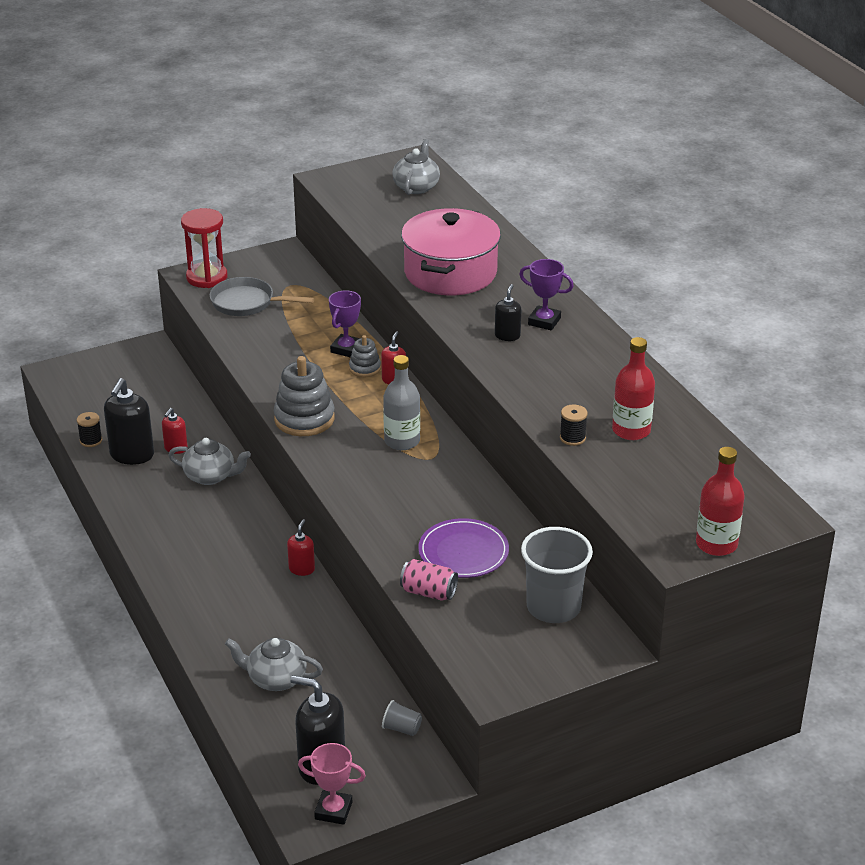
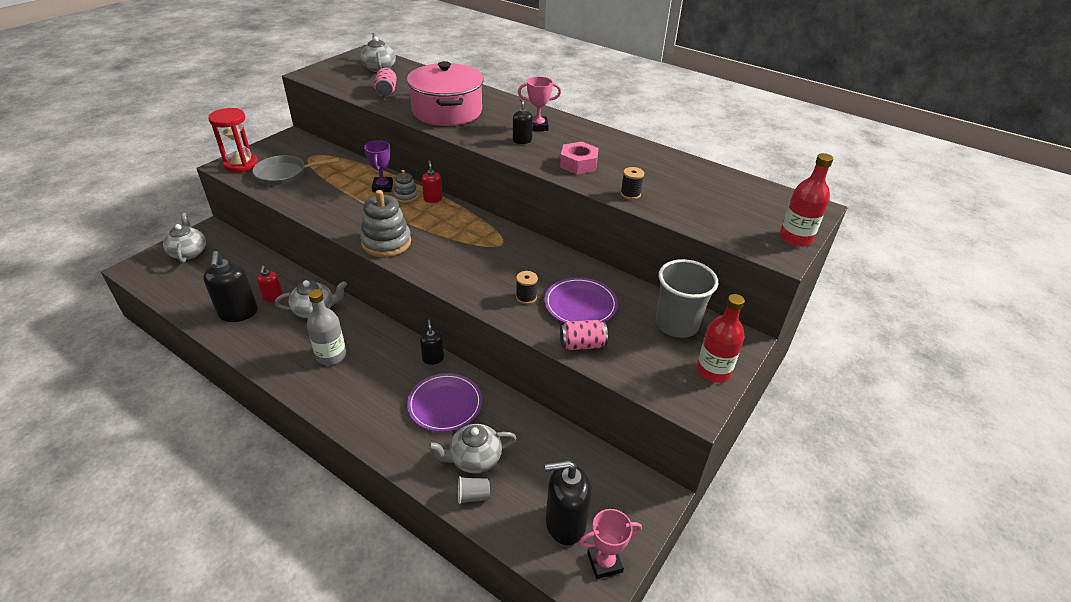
camera: 30 degrees left, 5 degrees up
(91, 440) = (195, 312): black spool -> black spool (526, 297)
(116, 369) = (189, 252): none -> grey teapot
(282, 619) = (445, 404): none -> purple plate
(302, 569) = (433, 358): red soap dispenser -> black soap dispenser
(399, 226) = (386, 91): none -> pink can
(402, 441) = (471, 238): grey bottle -> grey bottle (331, 355)
(402, 728) = (600, 461): grey cup -> grey cup (473, 496)
(544, 321) = (538, 126): purple trophy -> pink trophy
(547, 384) = (578, 164): none -> pink nut
(631, 430) = (662, 179): red bottle -> red bottle (713, 371)

